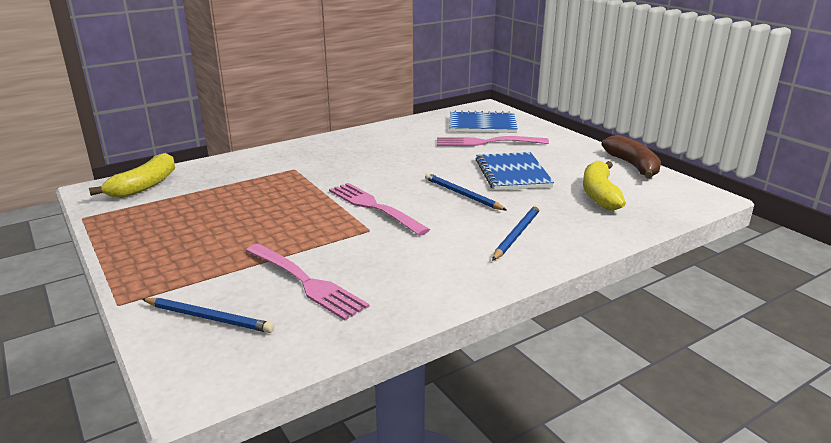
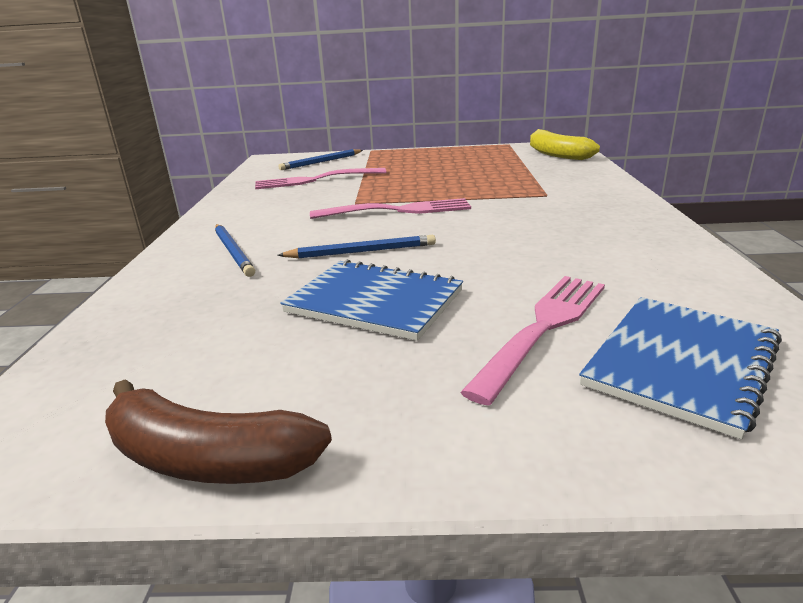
camera: 125 degrees right, 0 degrees up
(599, 194) = (201, 341): yellow banana -> none

